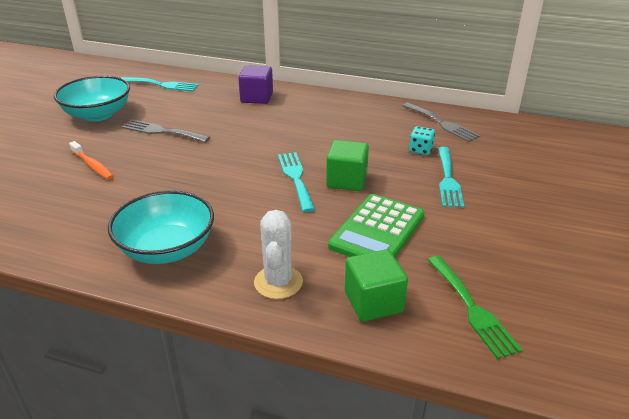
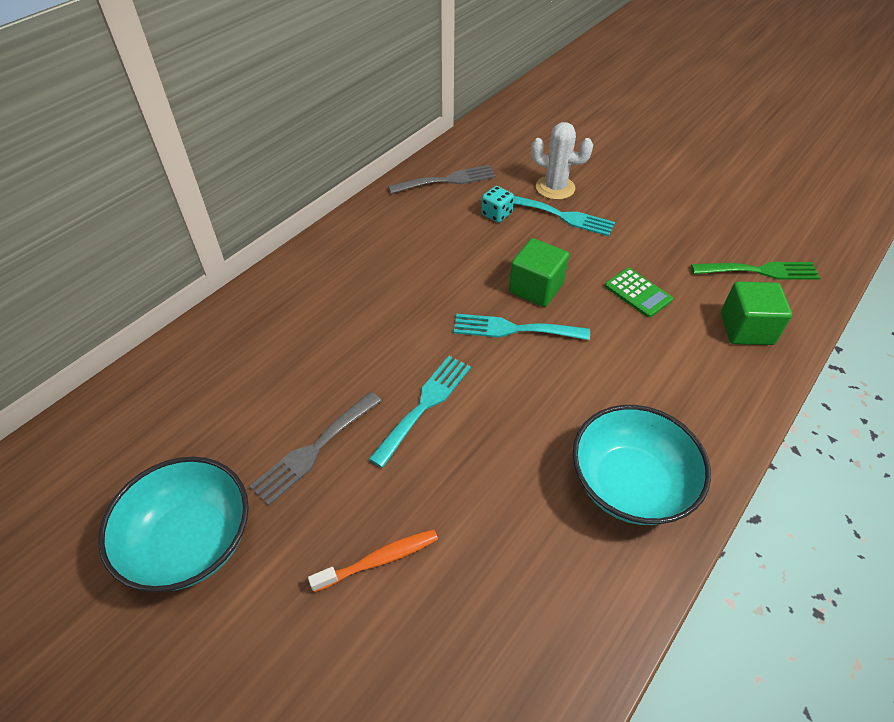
camera: 70 degrees left, 15 degrees up
(162, 85) = (133, 427): turquoise fork -> turquoise fork (425, 405)
(257, 98) = (273, 317): purple cube -> none
(278, 282) = (708, 391): white cactus -> white cactus (555, 188)
(377, 231) = (638, 293): green calculator -> green calculator, size x0.56

